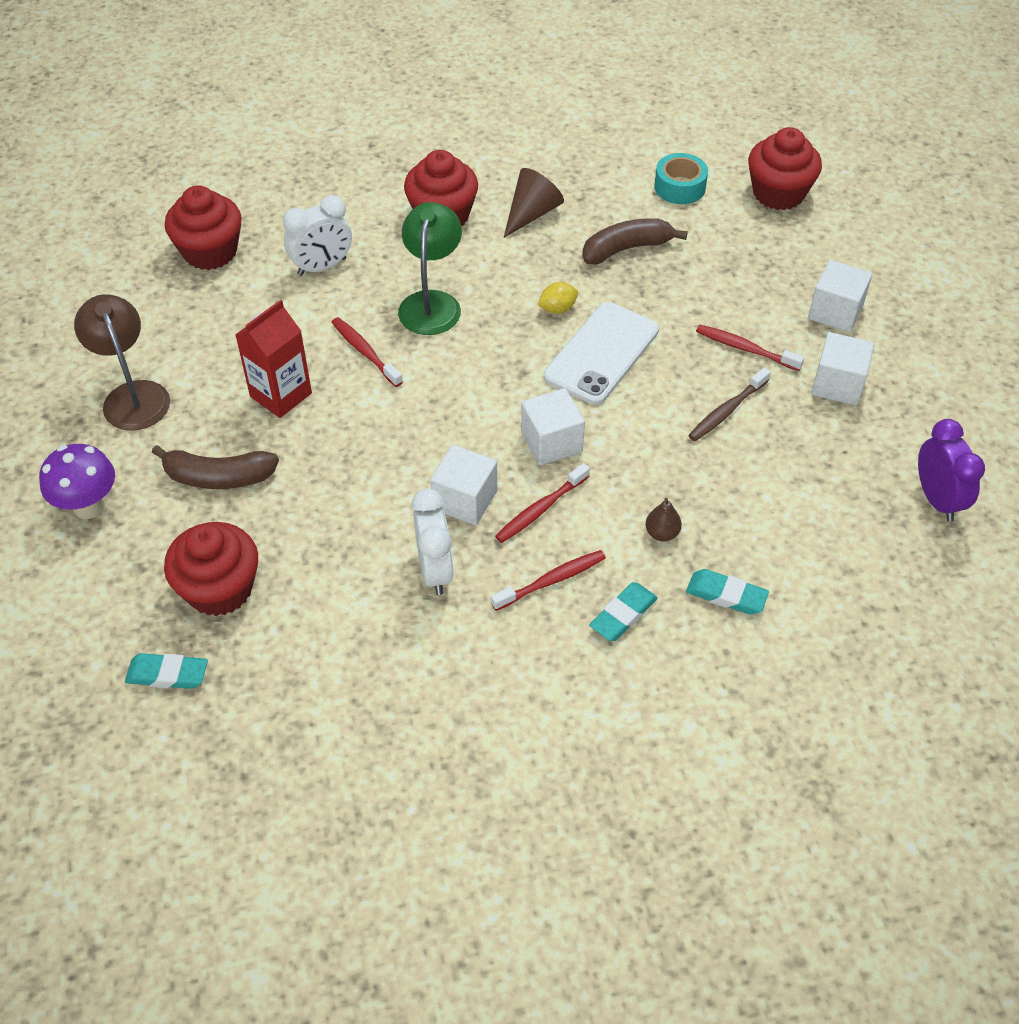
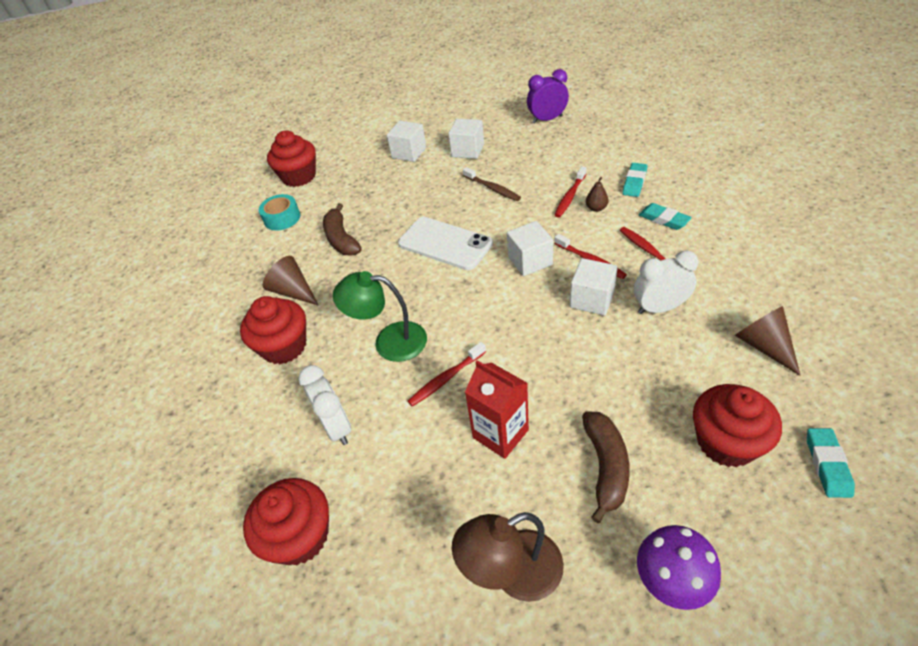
camera: 85 degrees left, 5 degrees down
(346, 667) = (763, 346): none -> brown cone
(557, 309) = (400, 268): yellow lemon -> none
(745, 349) = (439, 184): red toothbrush -> red toothbrush (570, 196)

